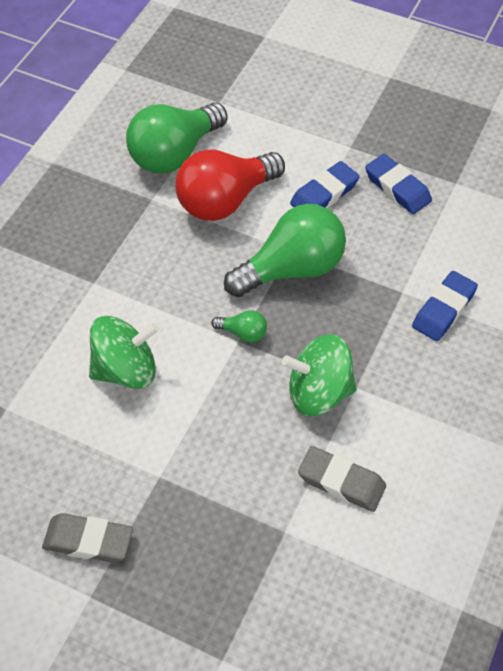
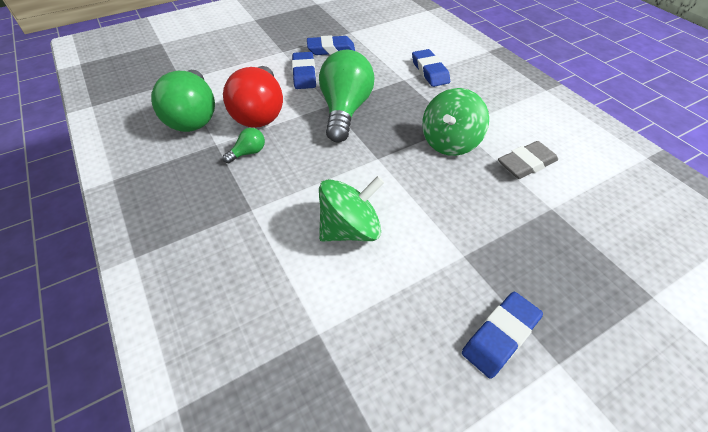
camera: 55 degrees left, 5 degrees down
(88, 541) = (500, 336): grey eraser -> blue eraser
(125, 370) = (350, 229): green spinning top -> green spinning top turned 45 degrees clockwise
(243, 333) = (374, 153): green light bulb -> green light bulb (248, 153)

